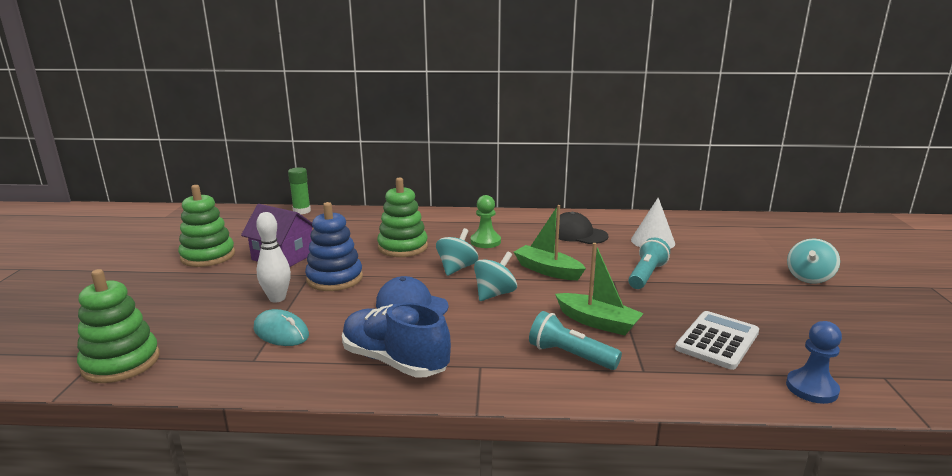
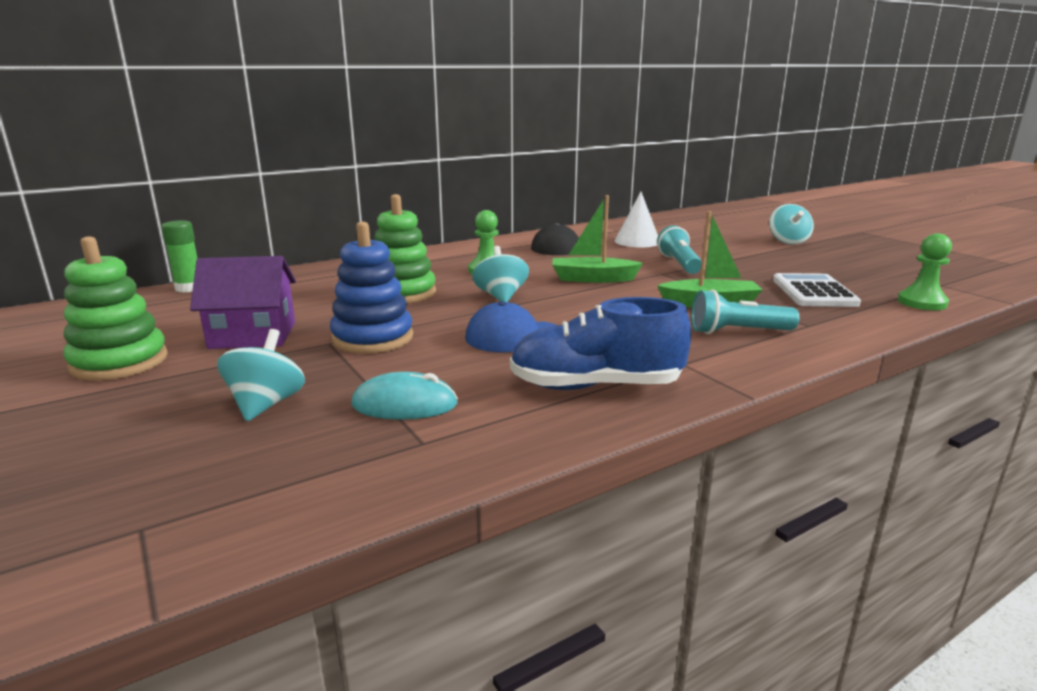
camera: 35 degrees left, 0 degrees up
(121, 362) = (205, 520): green stacking toy -> none
(277, 298) = (330, 375): white bowling pin -> none
(494, 294) = (581, 307): turquoise spinning top -> turquoise spinning top (266, 404)
(811, 388) = (922, 302): blue pawn -> green pawn

